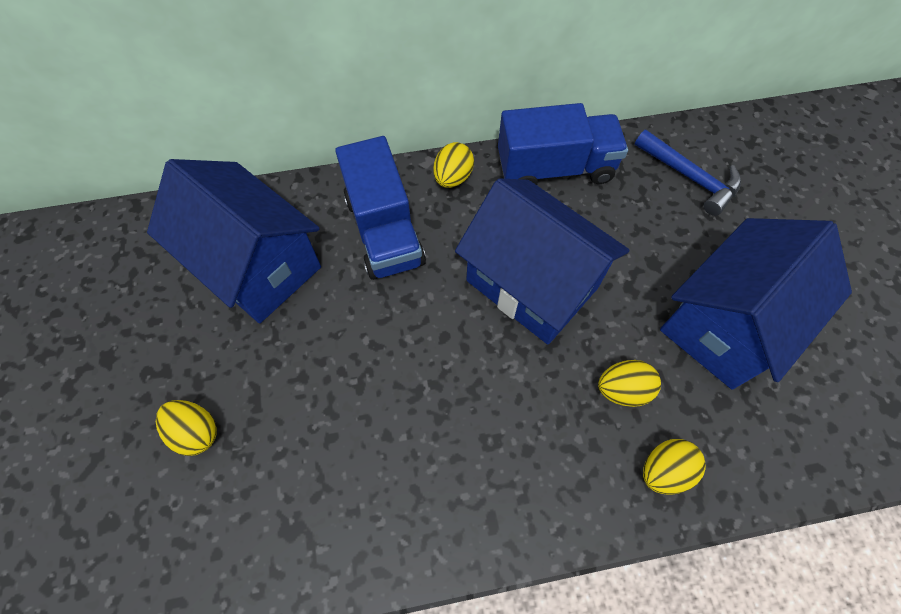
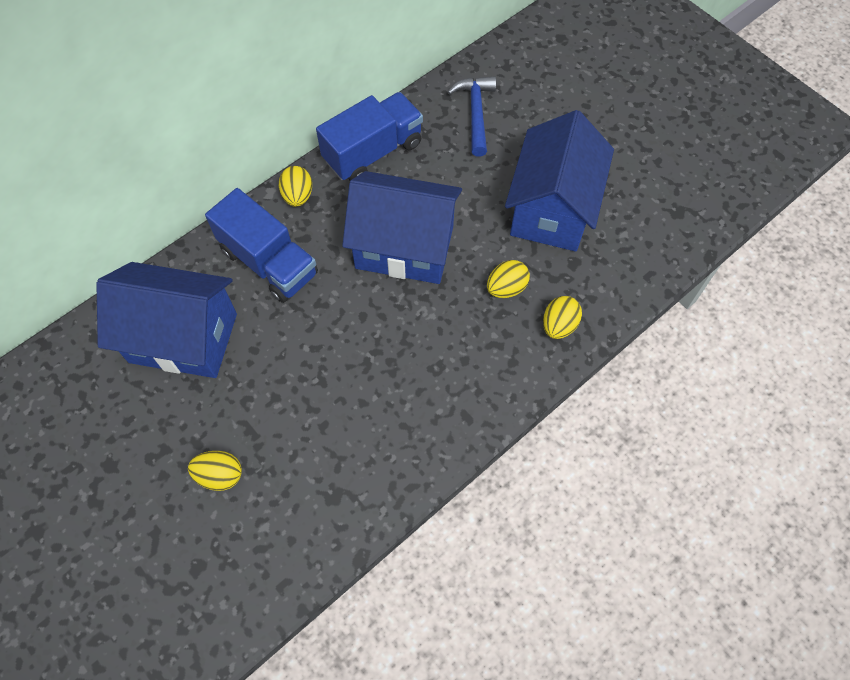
camera: 30 degrees left, 0 degrees up
(689, 177) = (476, 113): blue hammer -> blue hammer turned 105 degrees counterclockwise

